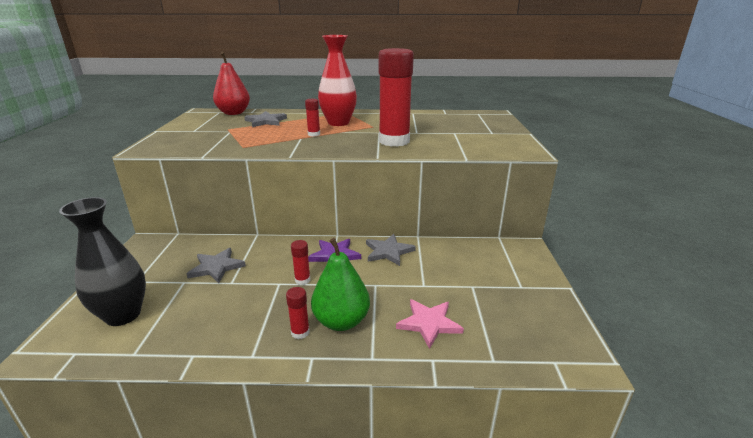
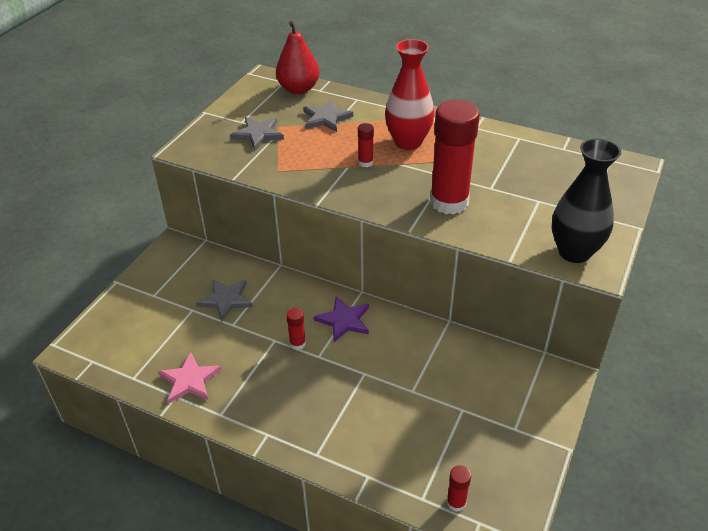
camera: 25 degrees right, 15 degrees up
(123, 315) = (134, 333): black vase -> black vase (574, 252)
(300, 332) = (268, 405): red glue stick -> red glue stick (456, 502)
(341, 321) = (309, 406): green pear -> none
(388, 251) = (402, 333): grey star -> grey star (258, 134)
(429, 323) = (388, 438): pink star -> pink star (189, 380)

